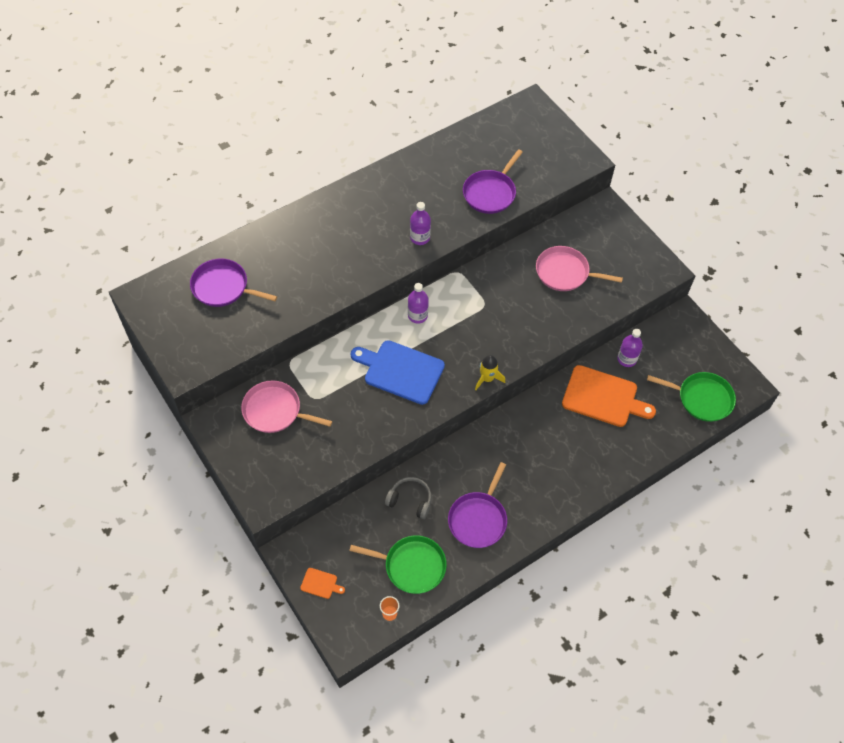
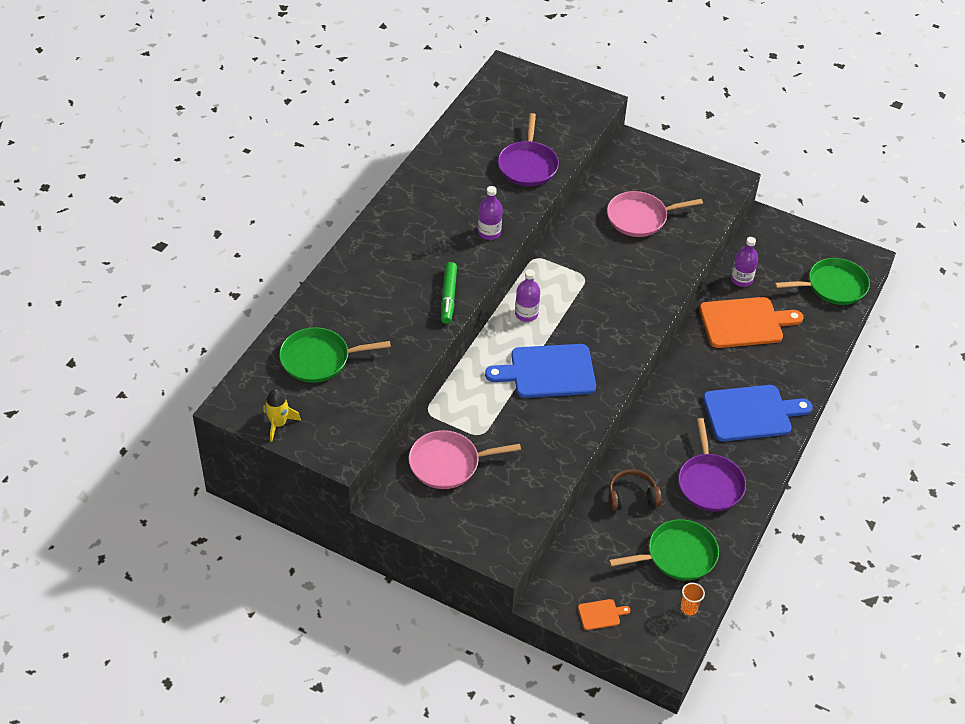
camera: 30 degrees left, 10 degrees down
(223, 287) = (319, 359): purple pan -> green pan
(351, 278) = (448, 297): none -> green marker
(410, 500) = (632, 496): grey headphones -> brown headphones
(487, 378) = (637, 343): yellow rocket -> yellow rocket (278, 424)
(553, 476) = (751, 413): none -> blue cutting board

